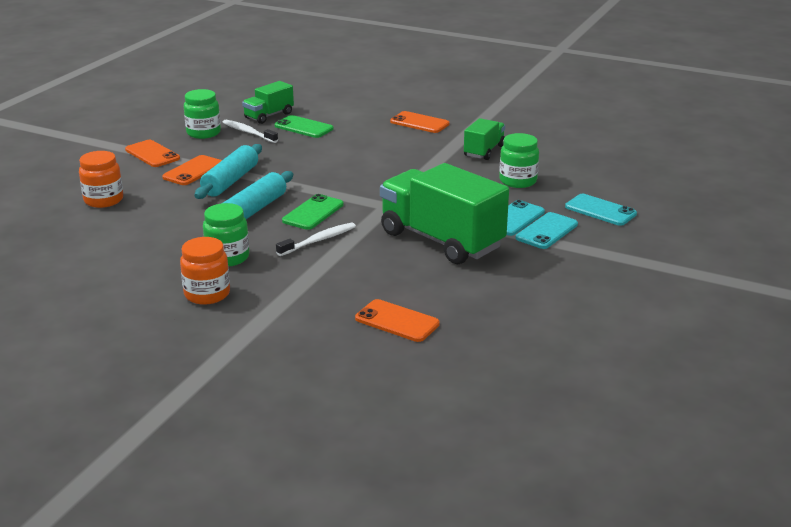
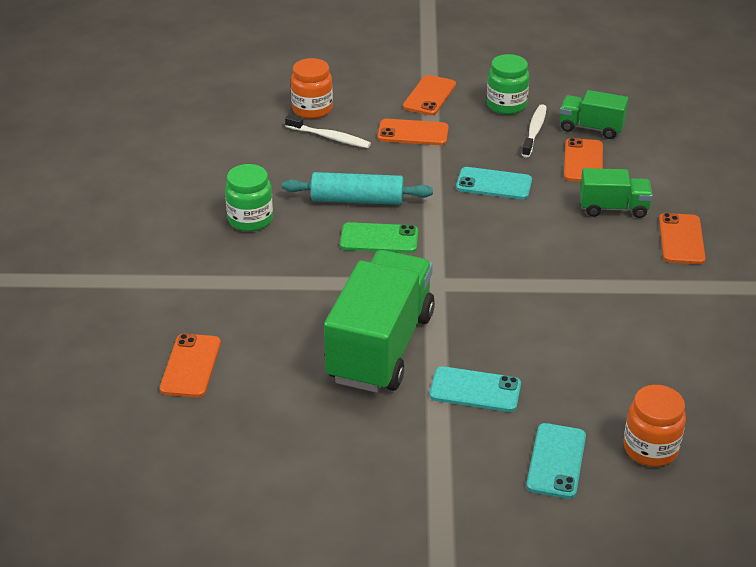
camera: 65 degrees right, 10 degrees up
(207, 294) = (177, 233): orange jar -> orange jar (650, 449)
(231, 181) = (409, 163): turquoise rolling pin -> none
(303, 127) = (583, 161): green phone -> orange phone
(319, 240) = (321, 263): white toothbrush -> white toothbrush (330, 137)
(484, 151) = (646, 315): green truck -> green truck (613, 208)
(518, 181) = (582, 367): green jar -> none
(547, 231) = (462, 426): turquoise phone -> turquoise phone (494, 184)

